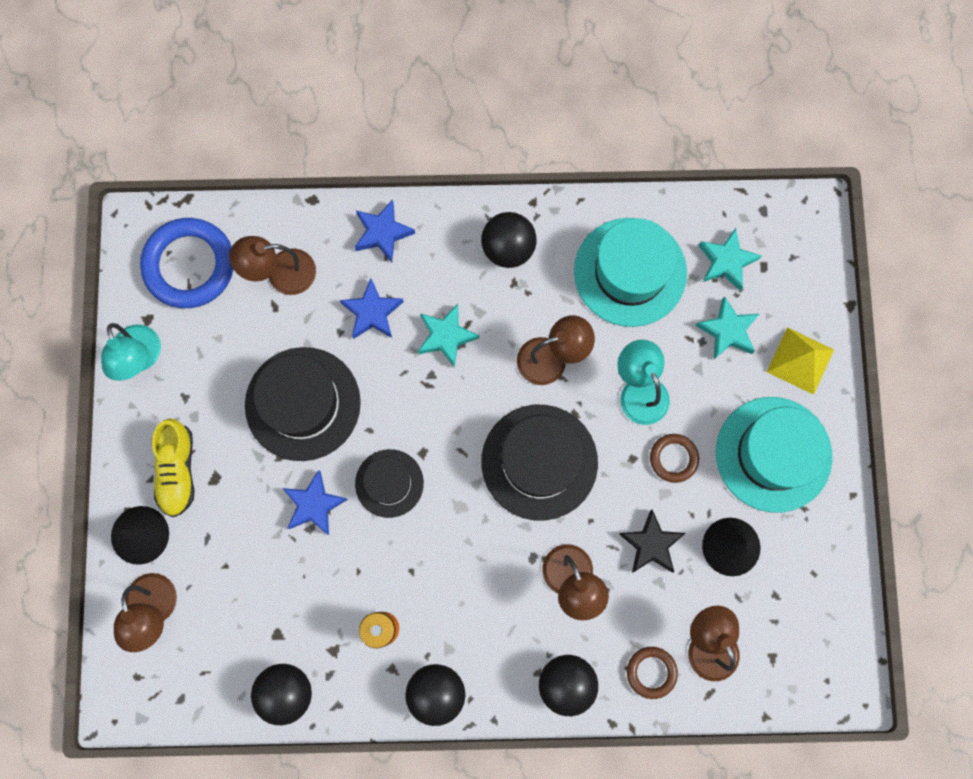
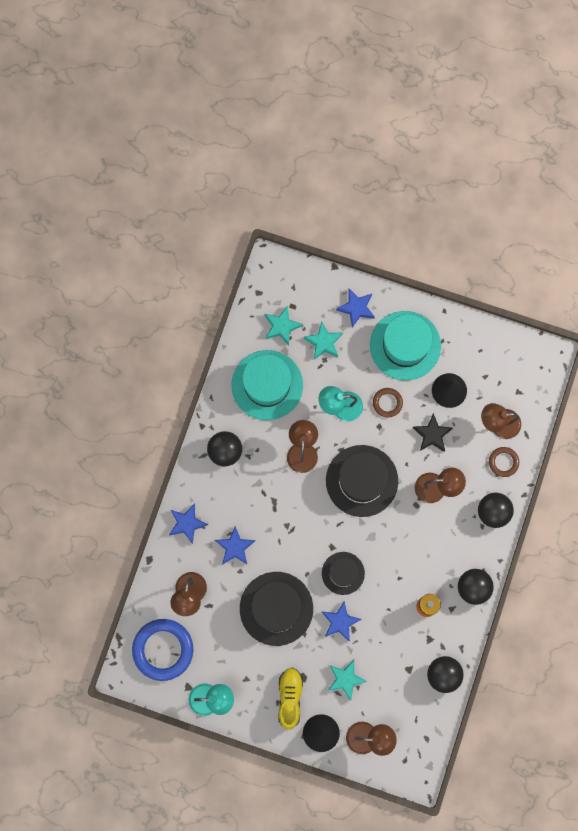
camera: 70 degrees left, 0 degrees up
(178, 470) = (290, 697): yellow shoe -> yellow shoe turned 105 degrees counterclockwise
(446, 336) = (266, 508): turquoise star -> turquoise star (345, 679)
(800, 360) = (356, 308): yellow pyramid -> blue star

